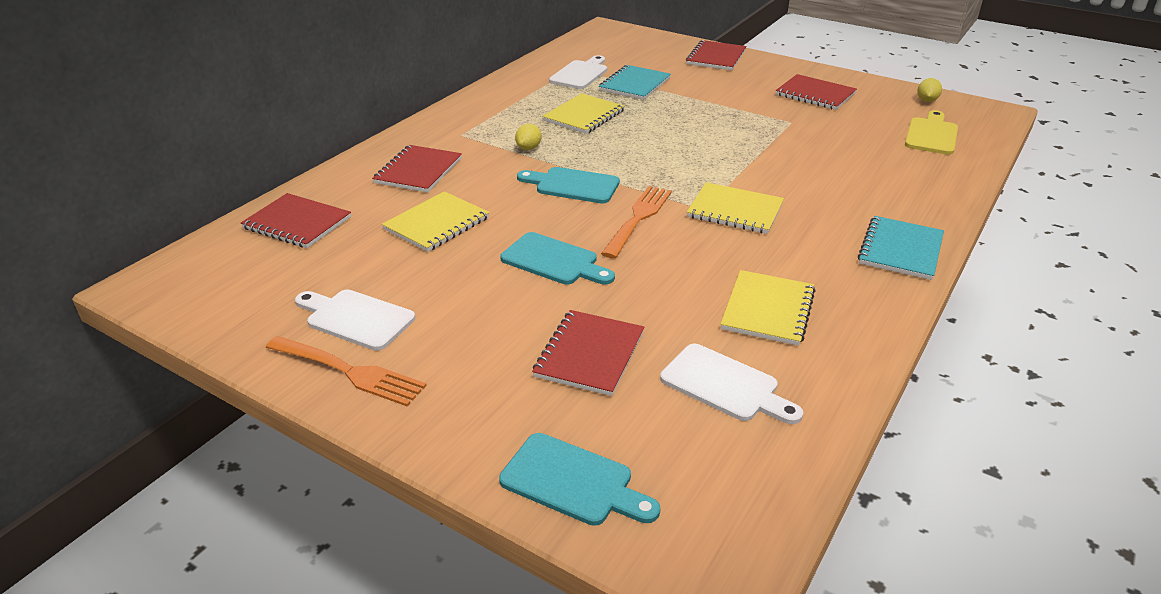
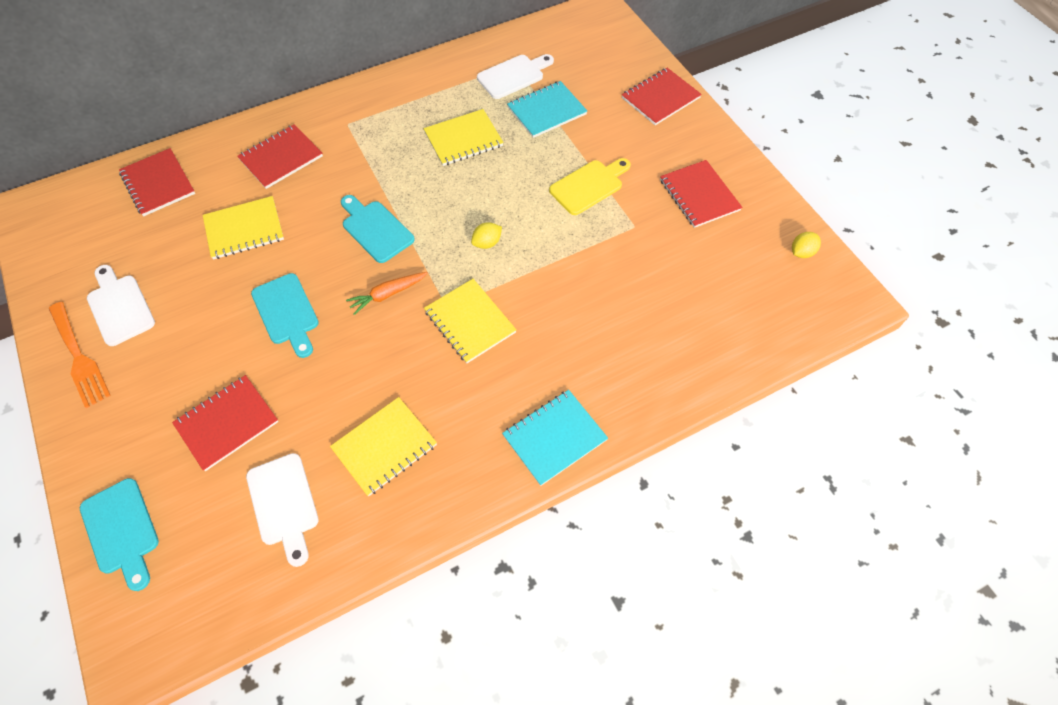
camera: 30 degrees right, 25 degrees up
(528, 148) = (383, 165): yellow lemon -> yellow lemon (487, 243)
(638, 218) = (388, 294): orange fork -> orange carrot
(932, 135) = (749, 305): yellow cutting board -> yellow cutting board (589, 186)

